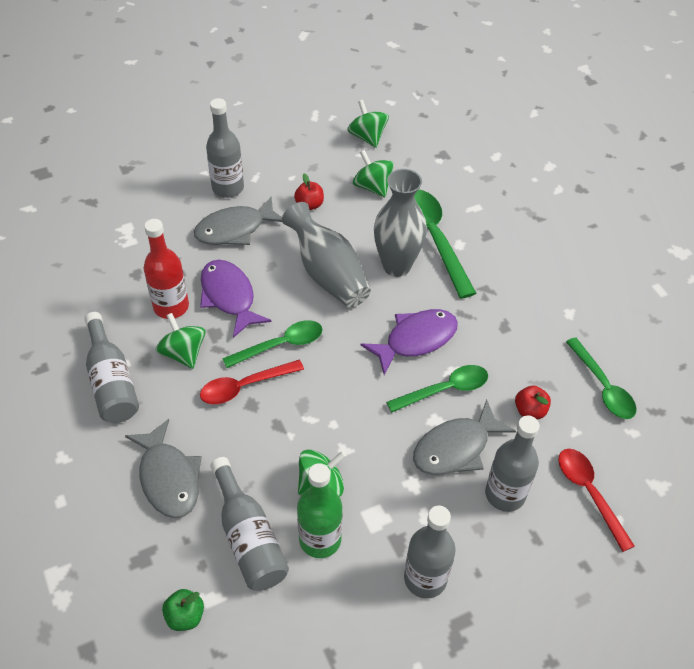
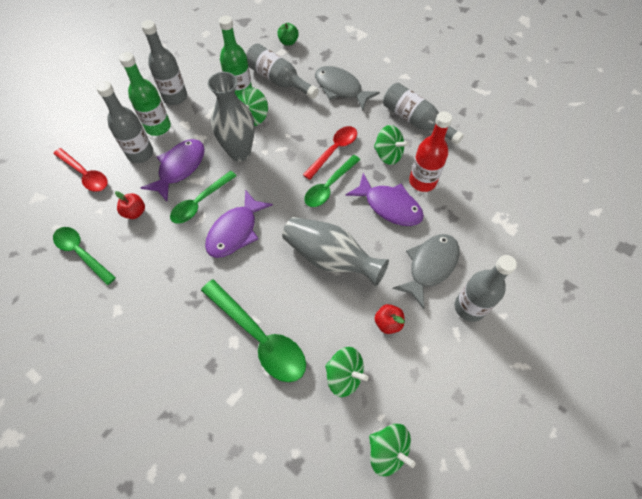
camera: 155 degrees right, 10 degrees up
(396, 266) = (279, 291): grey vase -> grey vase (239, 152)
(456, 448) = (179, 168): grey fish -> purple fish
(468, 530) = (158, 127): none -> green bottle

